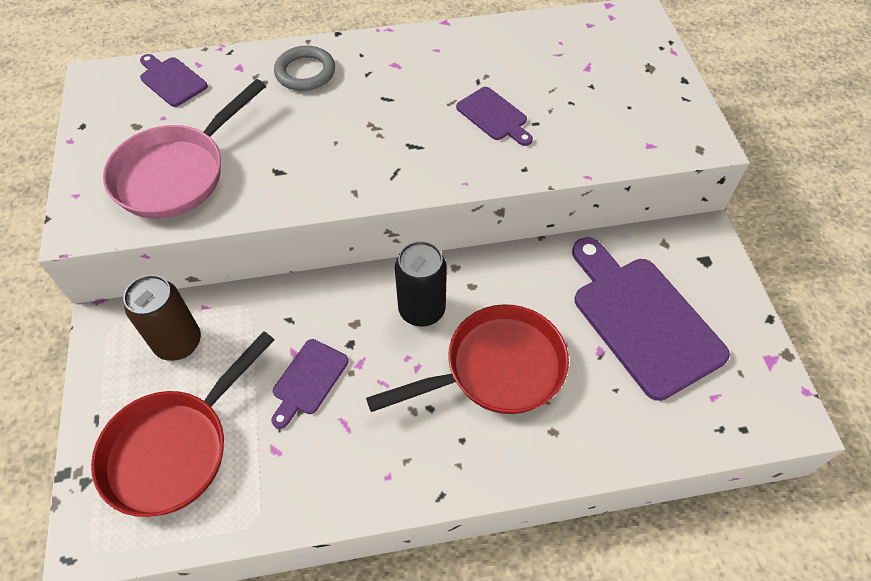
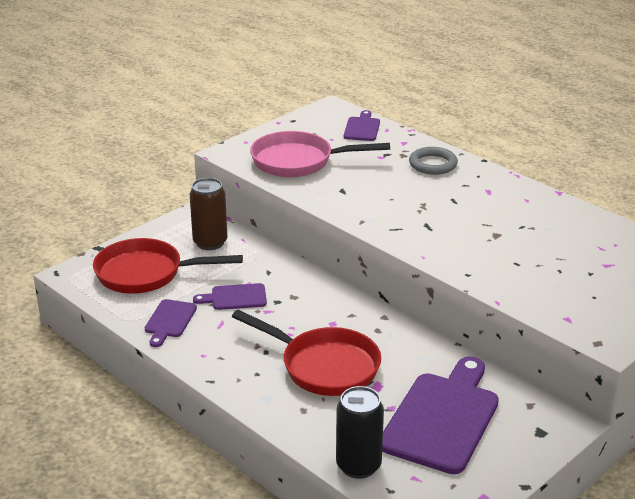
camera: 55 degrees right, 25 degrees down
(422, 310) = (333, 317): black can -> black can (358, 466)
(494, 116) = (498, 245): purple cutting board -> purple cutting board (169, 321)

